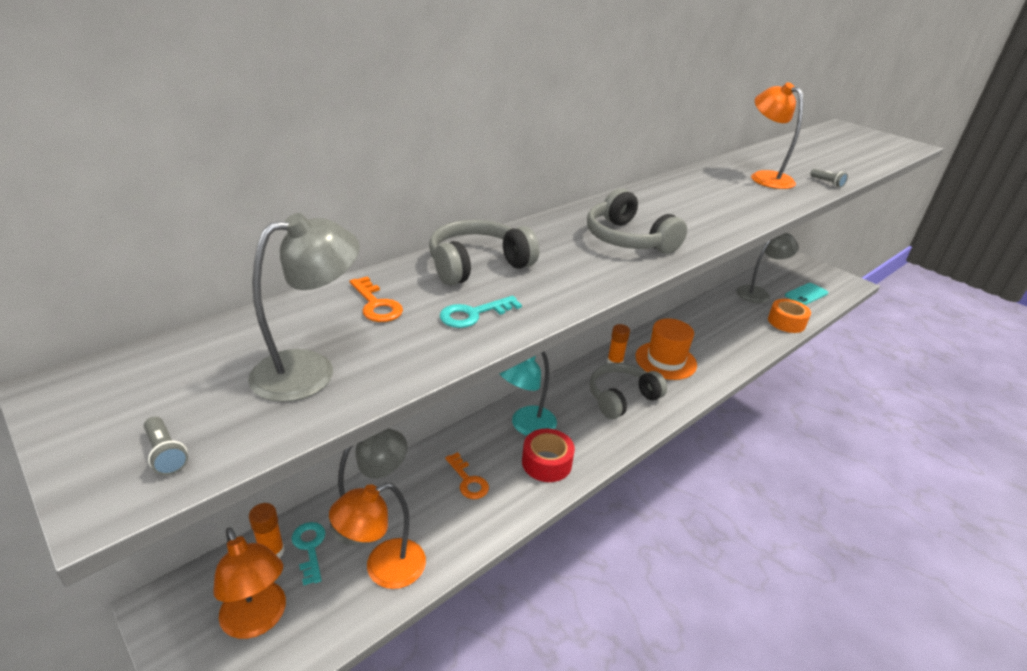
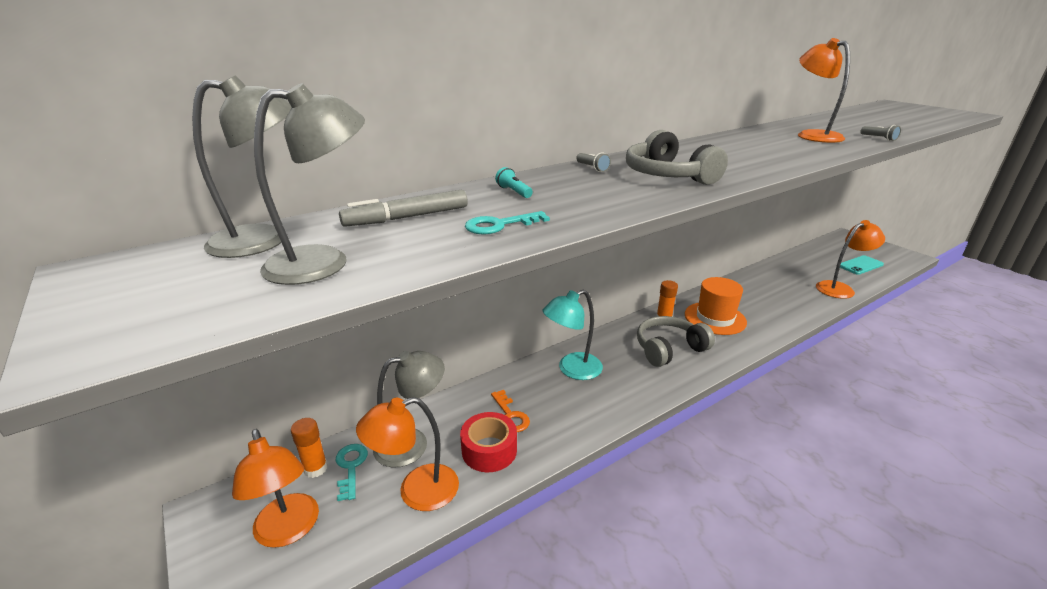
camera: 10 degrees right, 5 degrees down
(166, 454) = (154, 321): grey flashlight -> grey flashlight (592, 168)
(376, 305) = (407, 217): orange key -> grey marker
(477, 265) = (514, 192): grey headphones -> turquoise flashlight
(546, 463) = (589, 403): red tape -> red tape (489, 450)
(758, 293) = (810, 264): grey lamp -> grey lamp (264, 240)
(786, 322) = (840, 288): orange tape -> orange lamp

